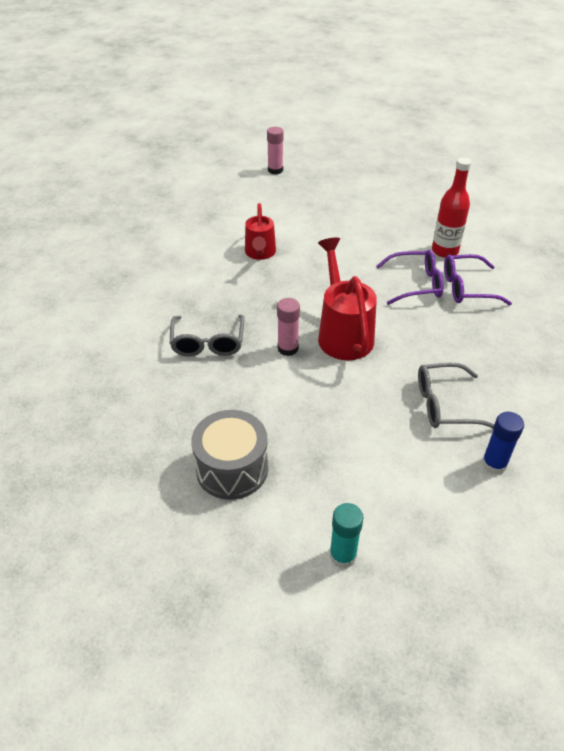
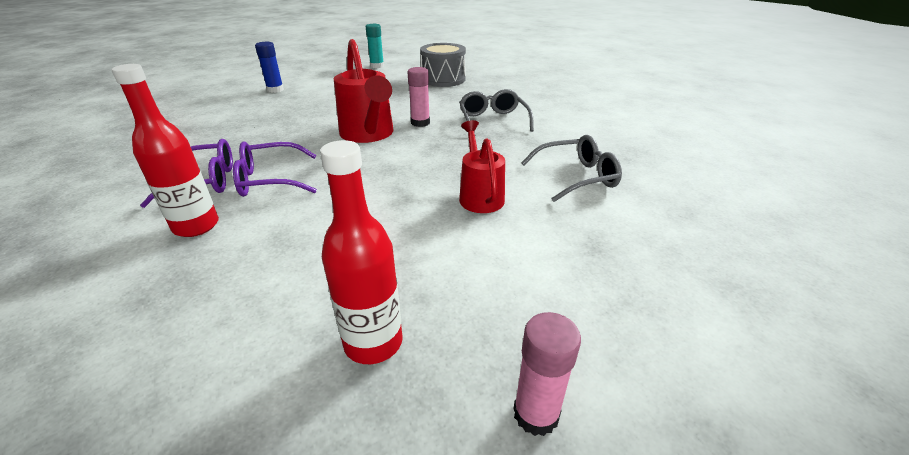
camera: 170 degrees right, 10 degrees down
(331, 191) = (373, 342): none -> red bottle
(444, 405) = (293, 107): grey glasses -> grey glasses (577, 177)

